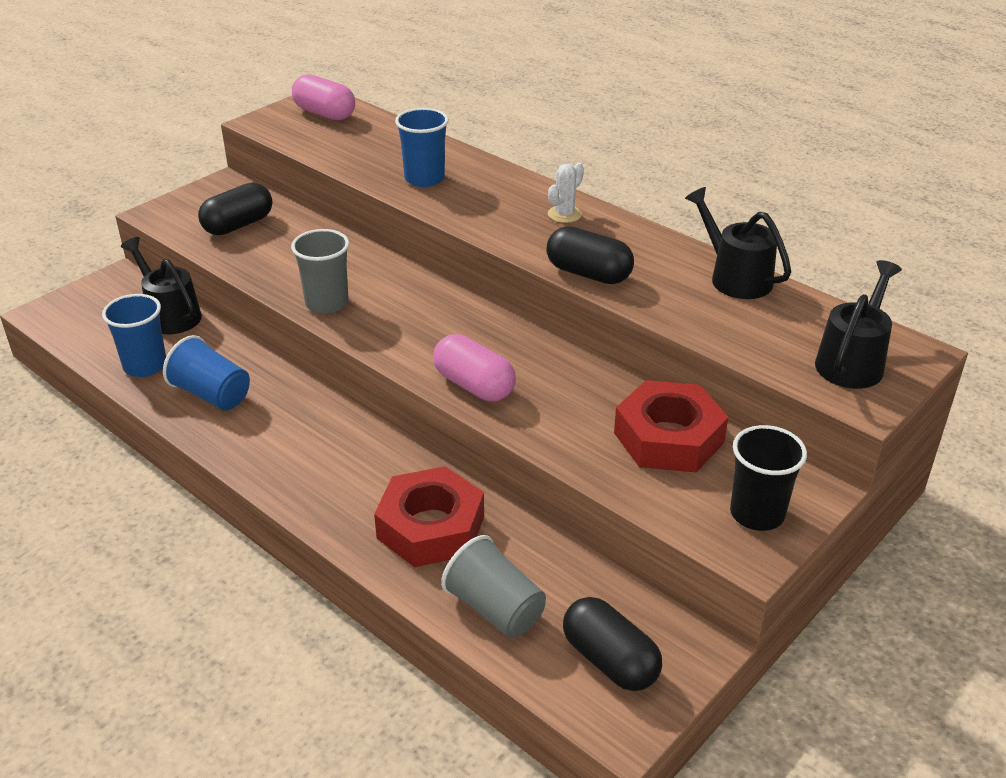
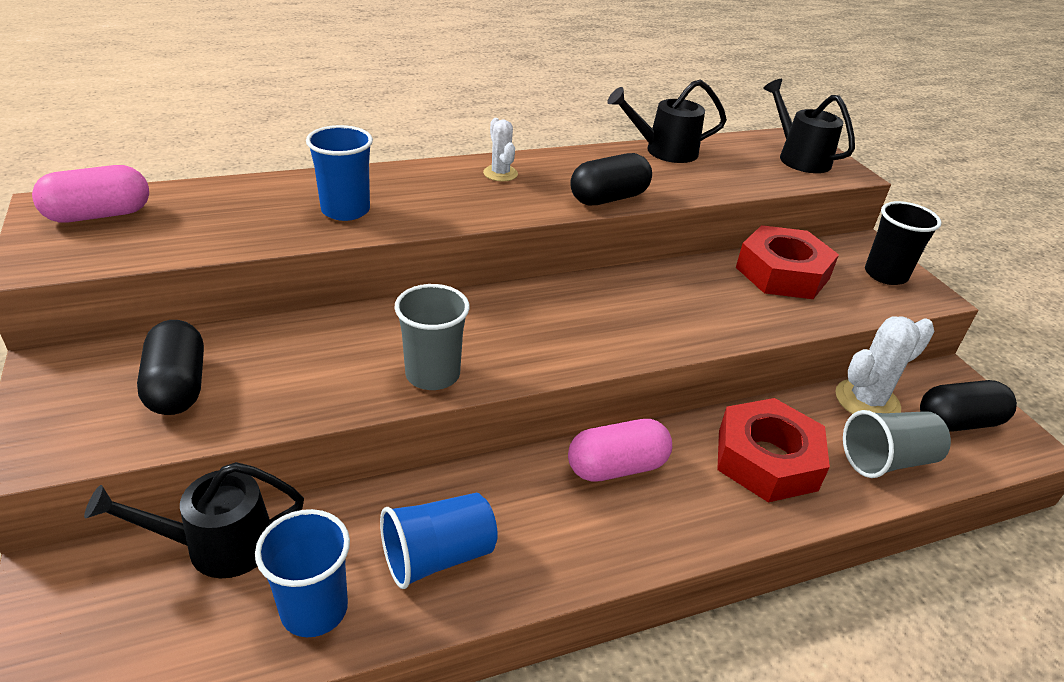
camera: 65 degrees left, 0 degrees up
(474, 385) = (655, 335): pink capsule -> pink capsule (616, 467)
(581, 582) = (867, 401): none -> white cactus

